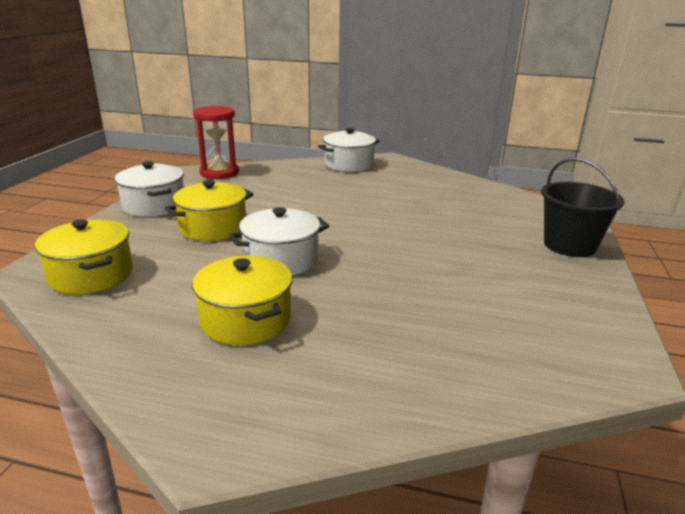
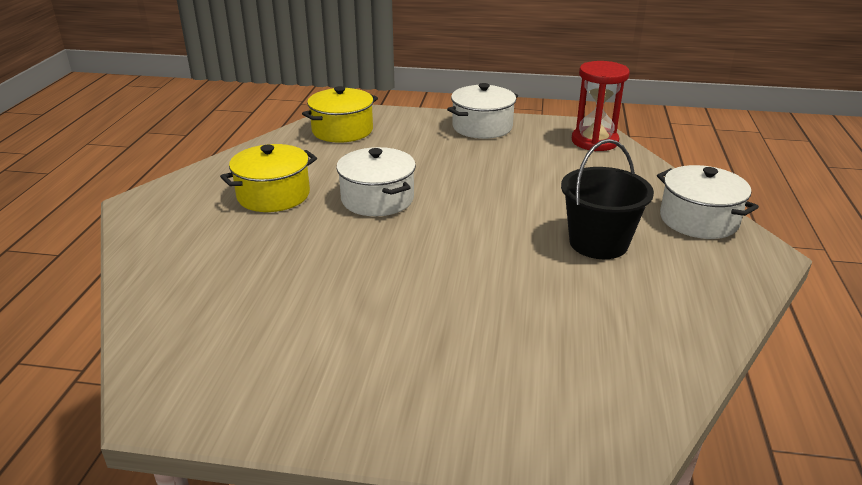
camera: 85 degrees right, 5 degrees up
(213, 228) = (440, 160): yellow pot -> none
(569, 245) = (458, 421): black bucket -> black bucket (598, 243)

